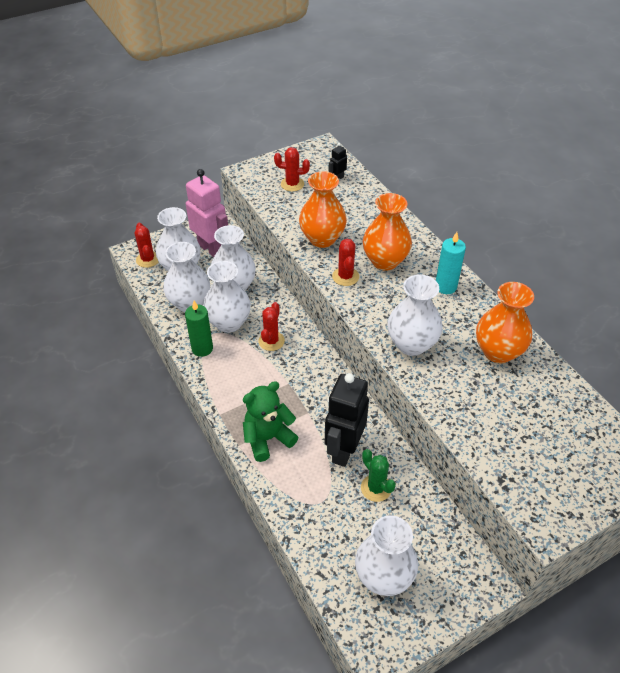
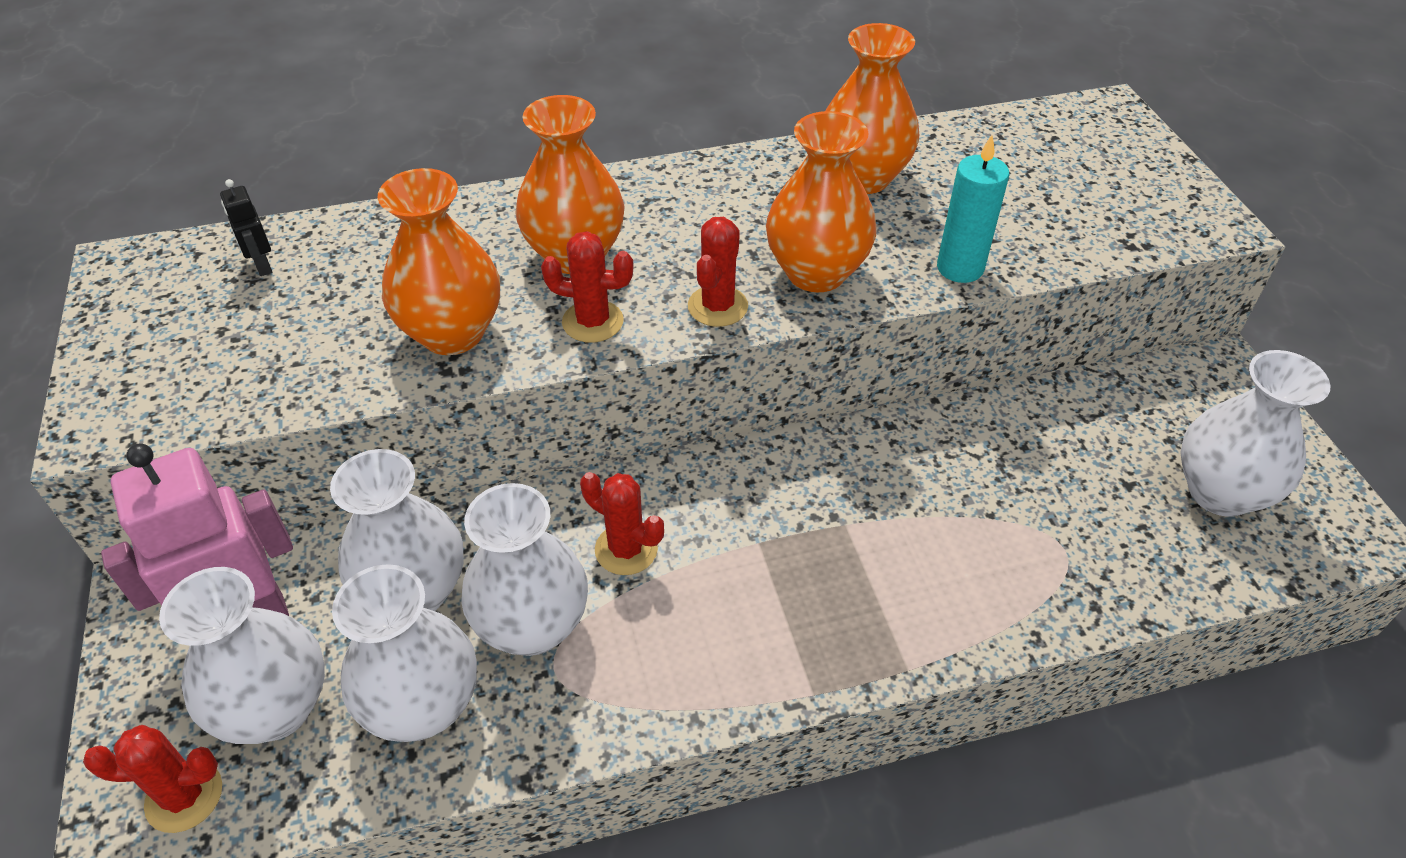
camera: 75 degrees left, 0 degrees up
(202, 349) = (596, 700): green candle -> none
(268, 438) = (899, 609): green teddy bear -> none
(292, 184) = (221, 345): red cactus -> red cactus (717, 306)
(344, 450) = (948, 486): black robot -> none
(376, 488) = (1039, 459): green cactus -> none
(411, 344) = (816, 272): white vase -> orange vase
(445, 287) = (684, 195): turquoise candle -> turquoise candle (960, 268)

